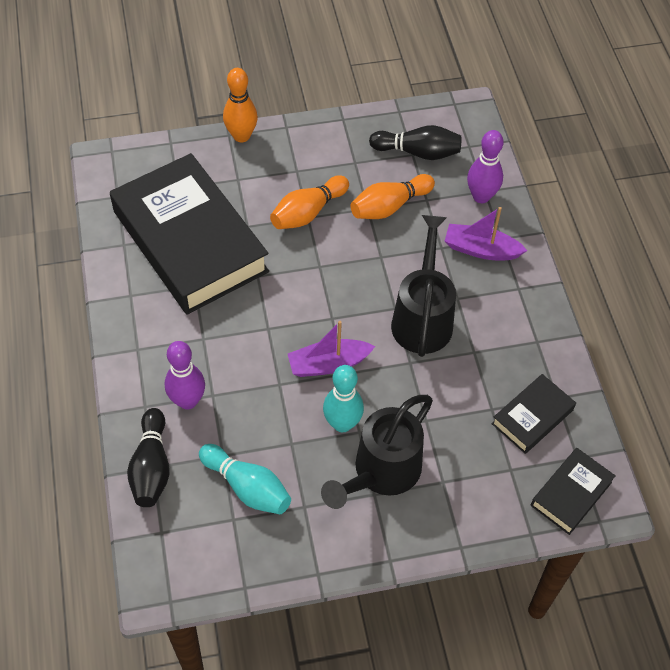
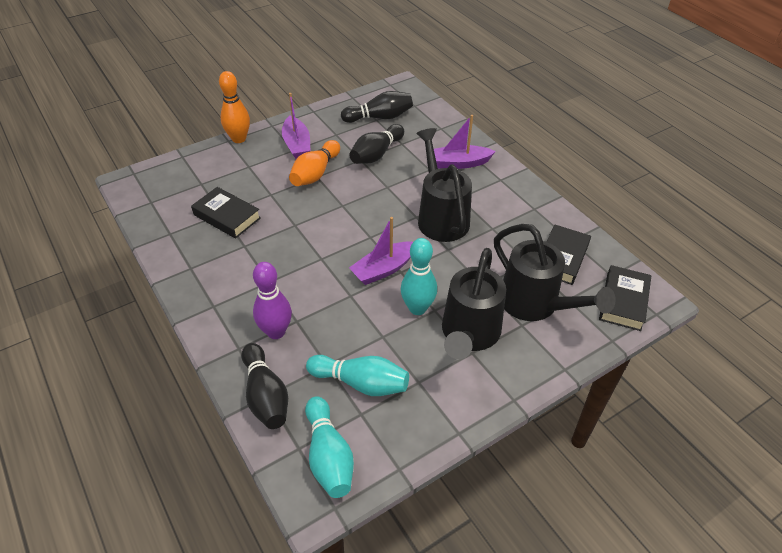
camera: 20 degrees left, 10 degrees down
(185, 550) = (328, 456): none -> turquoise bowling pin
(190, 241) = (227, 216): black book -> black book, size x0.44
(303, 164) = (297, 144): none -> purple boat
(389, 206) = (376, 154): orange bowling pin -> black bowling pin
(470, 464) = (535, 305): none -> black watering can
(481, 196) = (440, 132): purple bowling pin -> none

